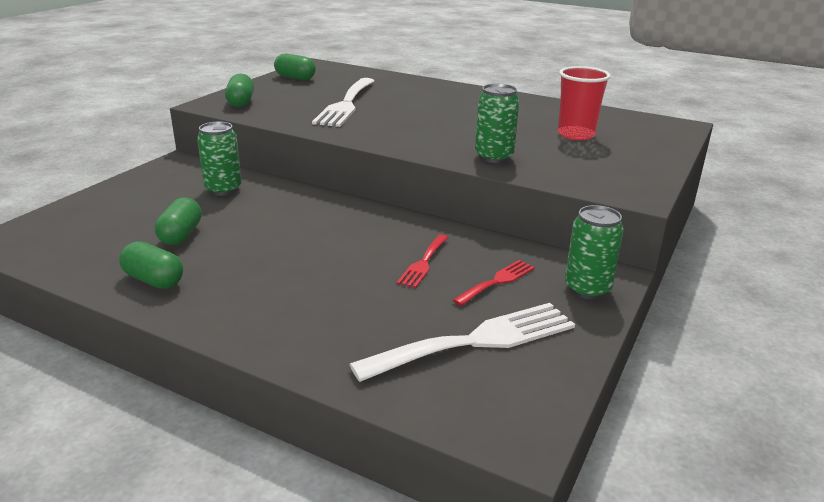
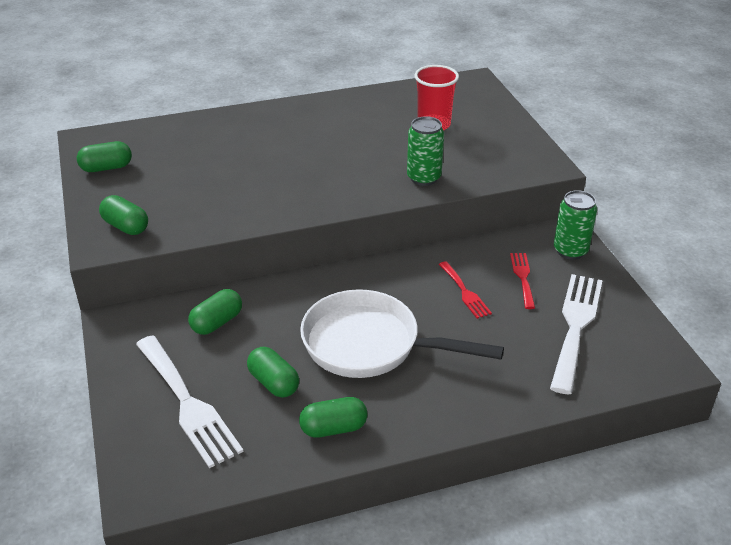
camera: 45 degrees left, 10 degrees up
(223, 189) = (217, 322): green can -> green capsule
(283, 252) = (370, 345): none -> white pan
(346, 104) = (221, 179): white fork -> white fork (188, 403)

